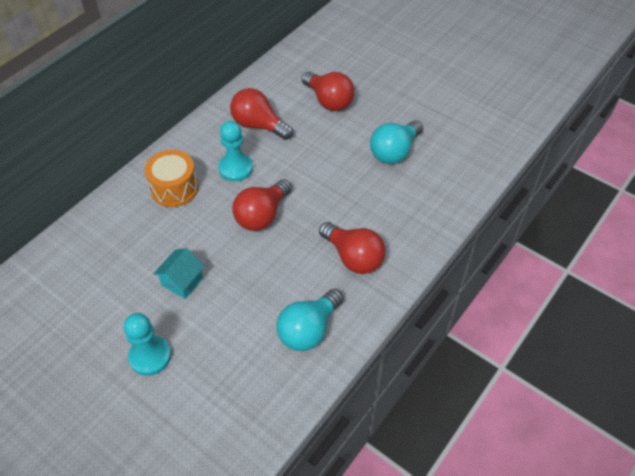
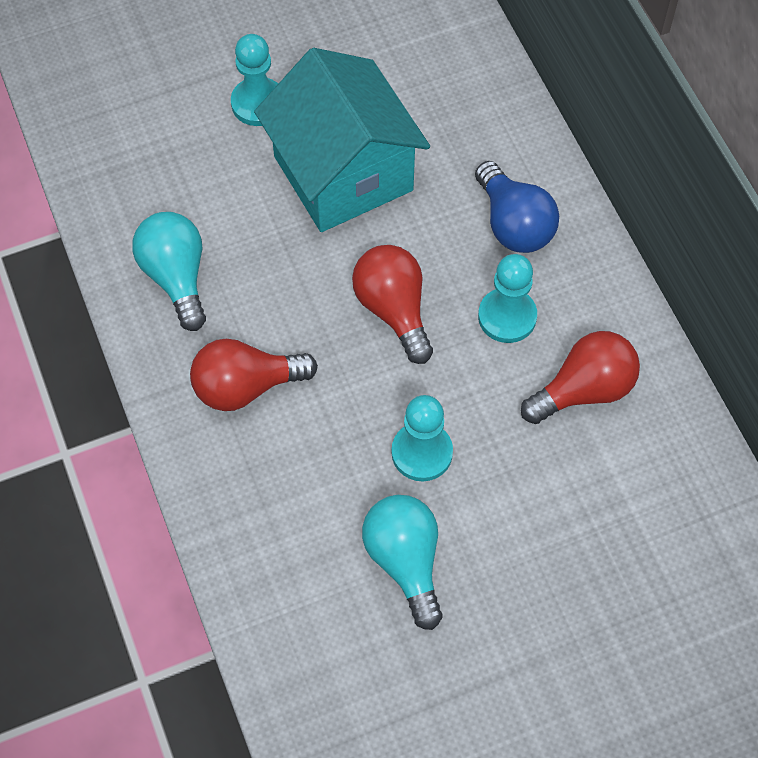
camera: 120 degrees right, 10 degrees up
(174, 188) = (513, 224): orange drum -> blue light bulb
(182, 281) = (343, 173): turquoise house -> turquoise house, size x2.41
(329, 101) = (584, 526): red light bulb -> none
(336, 169) = (422, 453): none -> turquoise pawn

